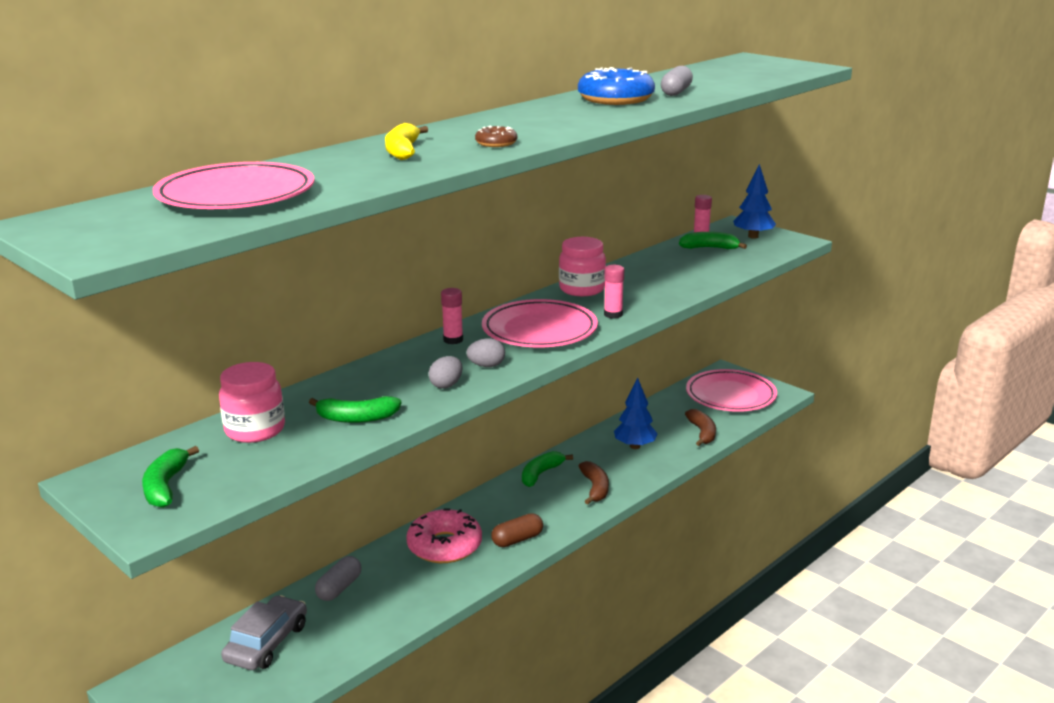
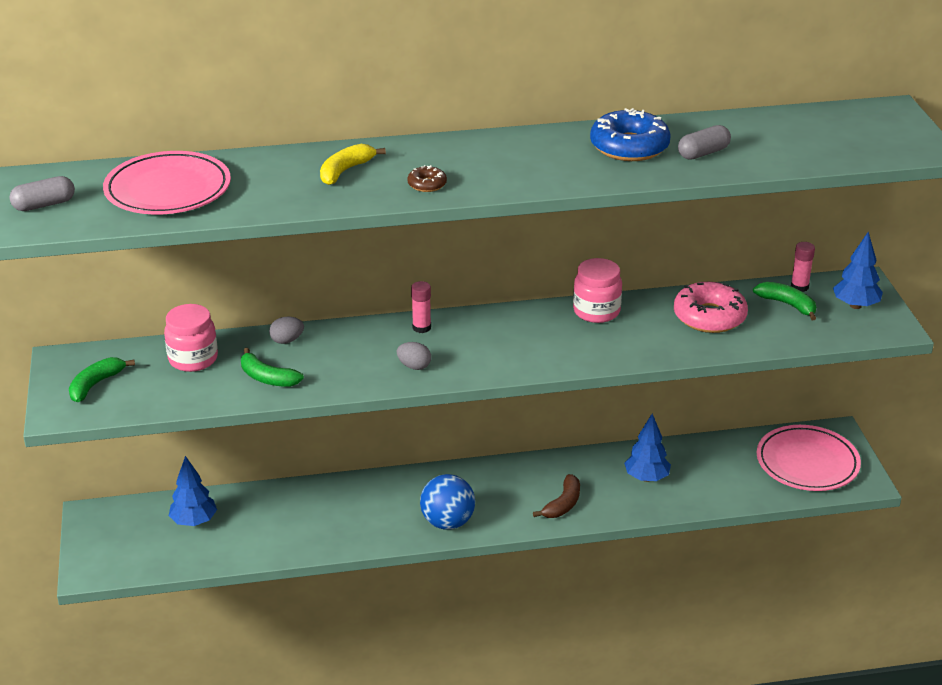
camera: 35 degrees right, 10 degrees up
(267, 643) = (194, 521): grey car -> blue tree
(339, 588) = (279, 501): grey capsule -> grey capsule (44, 205)
(444, 546) = (387, 501): pink donut -> pink donut (709, 317)
(446, 385) = (362, 373): grey egg -> grey egg (287, 340)
(517, 539) = (447, 522): brown capsule -> blue ball
(539, 330) = (501, 345): pink plate -> none
(541, 474) = (532, 469): green banana -> none
(613, 314) = (584, 352): pink glue stick -> none
(702, 433) = (727, 491): brown banana -> none

